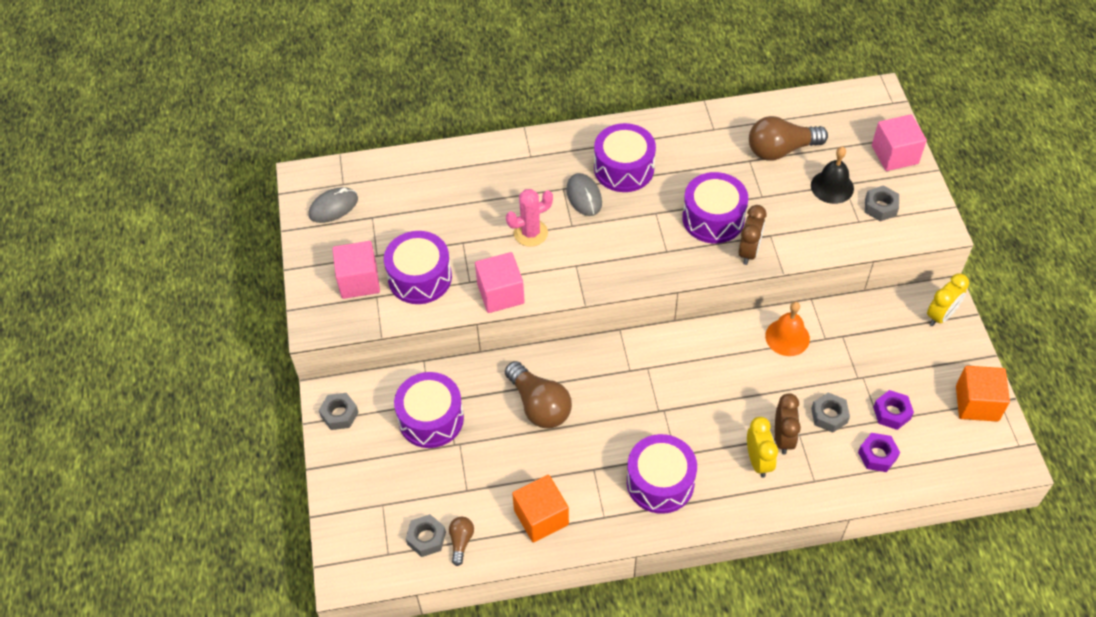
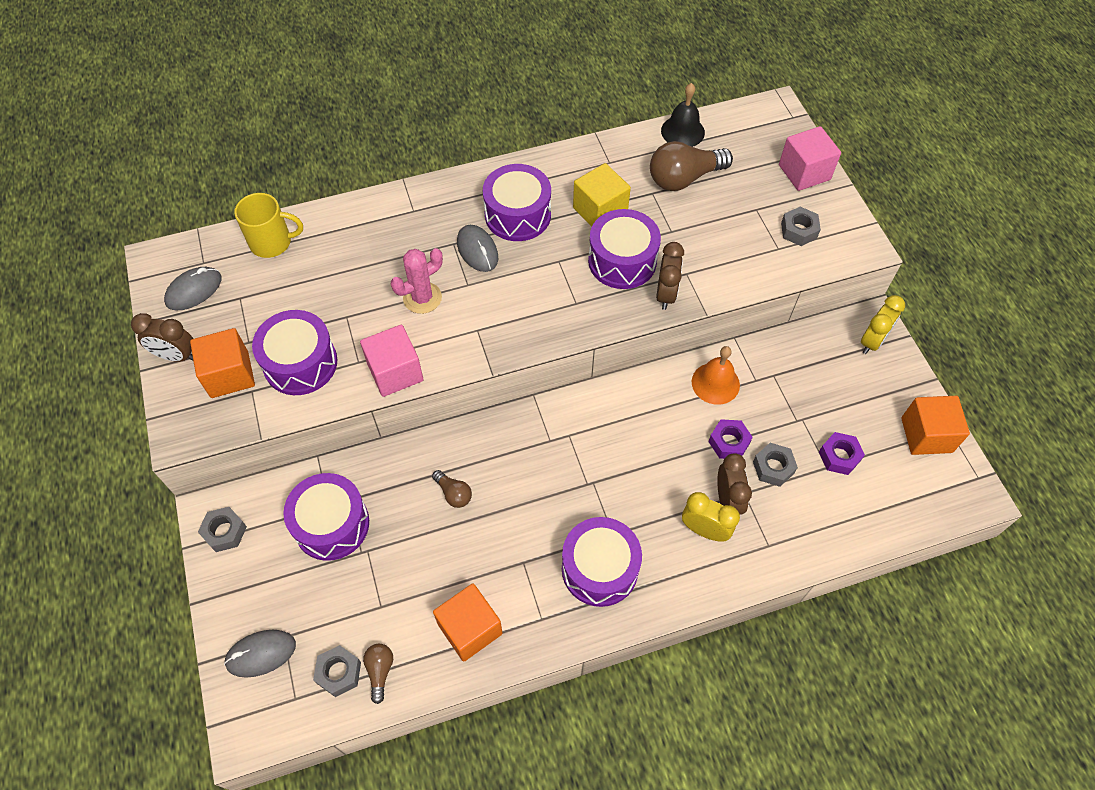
camera: 10 degrees left, 5 degrees up
(315, 260) = (176, 356): none -> brown clock
(359, 281) = (229, 374): pink cube -> orange cube
(362, 515) = (261, 654): none -> grey mouse
(404, 172) = (272, 242): none -> yellow mug
(539, 405) = (453, 493): brown light bulb -> brown light bulb, size x0.50
(699, 172) = (600, 211): none -> yellow cube
(758, 461) = (704, 530): yellow clock -> yellow clock turned 45 degrees counterclockwise
(832, 187) = (744, 213): black bell -> black bell (682, 131)
(877, 455) = (832, 507): purple nut -> purple nut (729, 442)

